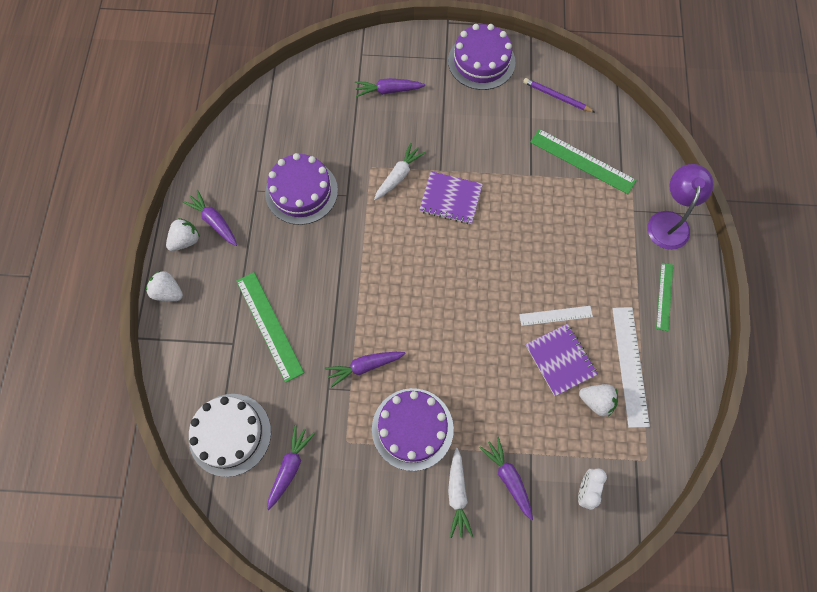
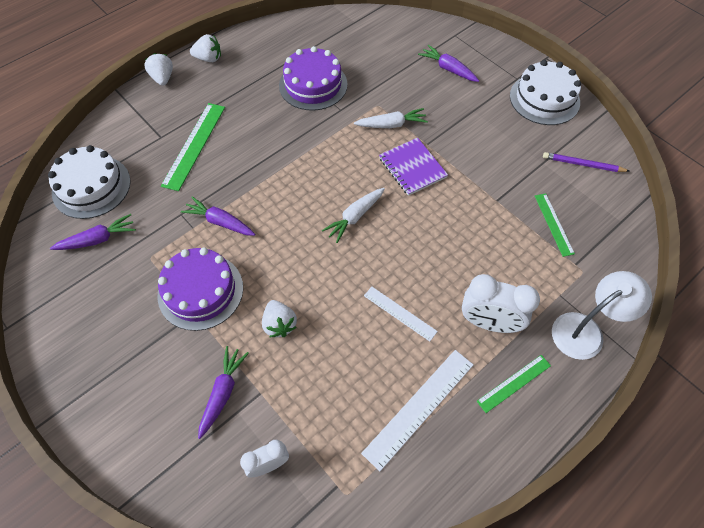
camera: 45 degrees right, 10 degrees down
(214, 221) = (238, 61): purple carrot -> none
(457, 495) = (174, 366): white carrot -> white carrot (354, 217)
(481, 61) = (544, 99): purple cake -> white cake
(556, 97) = (583, 164): purple pencil -> purple pencil turned 60 degrees counterclockwise
(560, 360) = (365, 348): purple notebook -> none
(582, 161) = (553, 224): green ruler -> green ruler, size x0.61
(596, 401) = (358, 407): white strawberry -> white strawberry (279, 324)
(613, 270) = (489, 323): none -> white clock
(669, 221) = (585, 330): purple lamp -> white lamp

